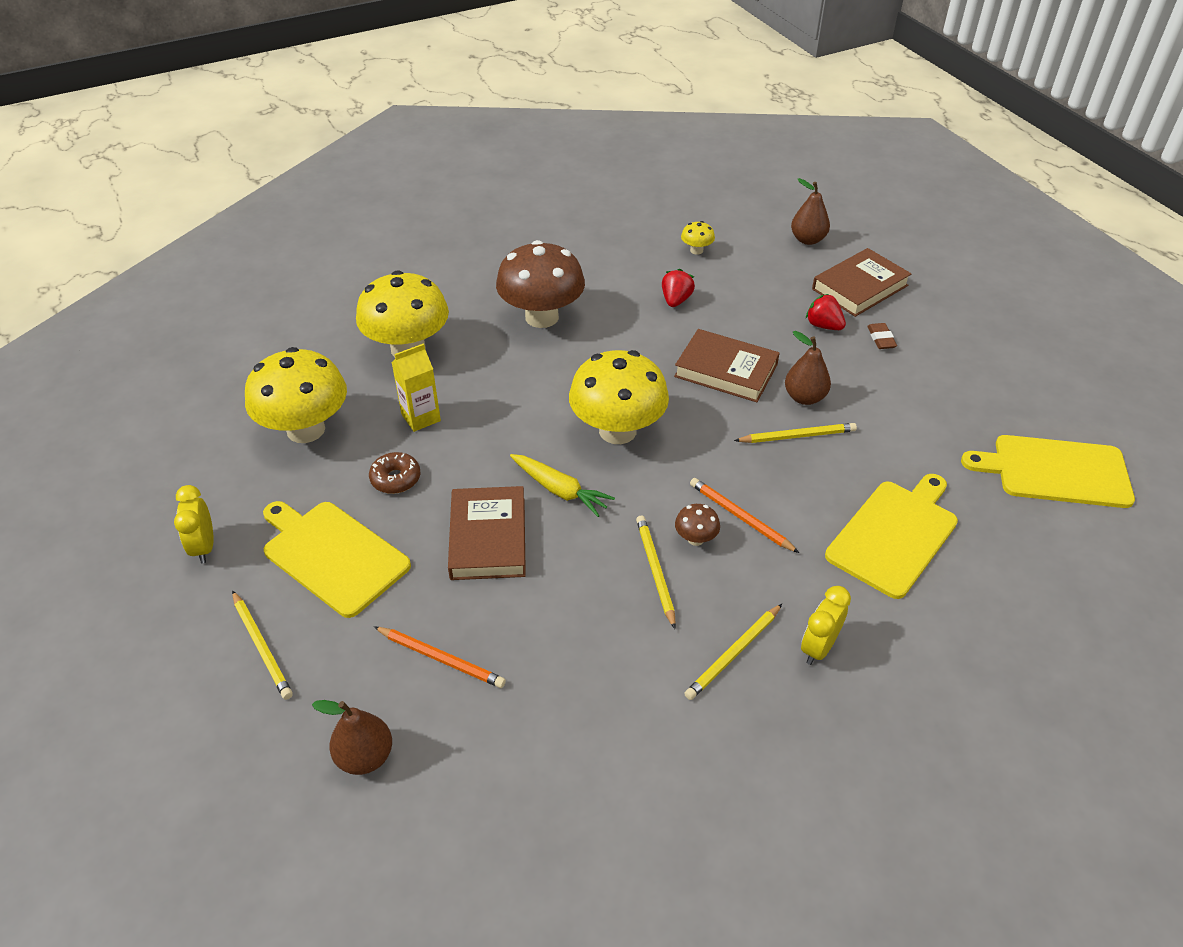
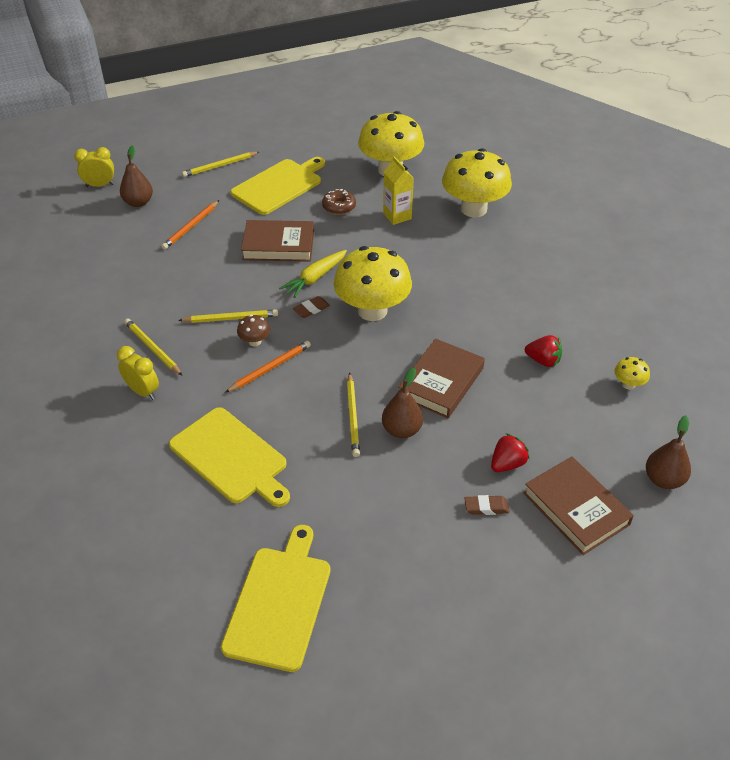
camera: 95 degrees right, 0 degrees up
(204, 547) = (296, 141): yellow clock -> yellow clock (100, 185)
(542, 317) = (515, 277): brown mushroom -> none
(623, 488) = (311, 309): none -> brown eraser

